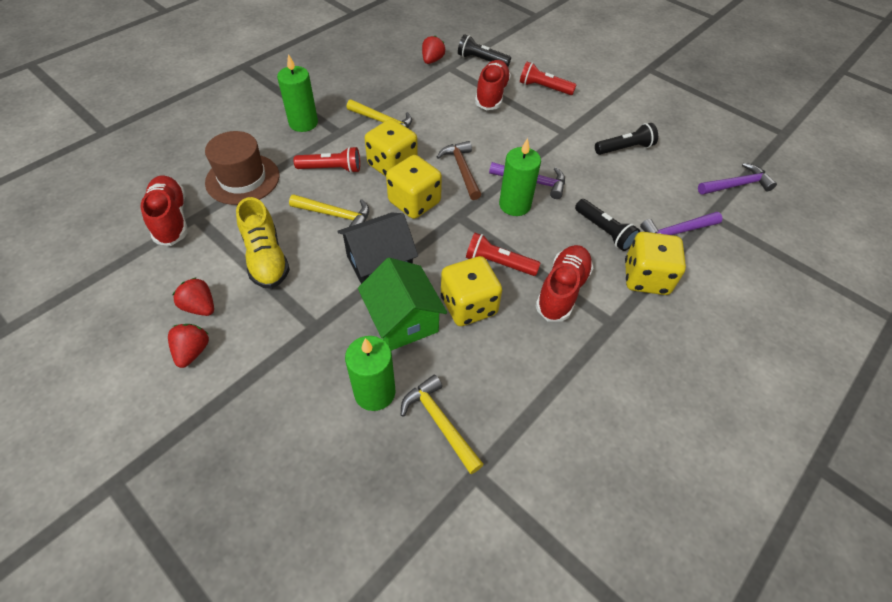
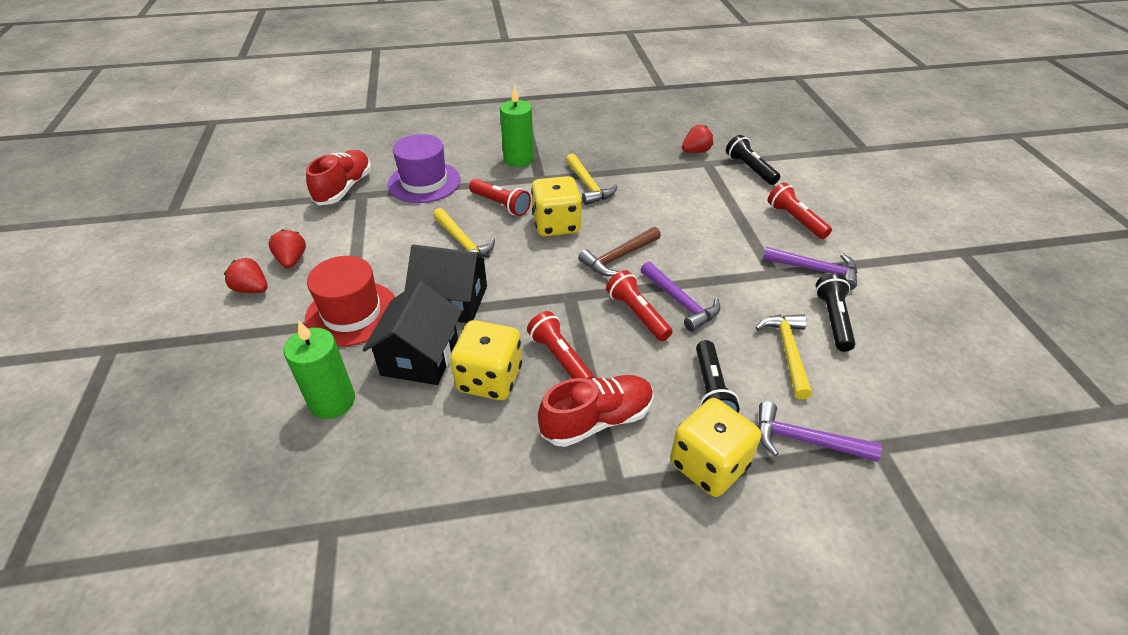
camera: 40 degrees right, 10 degrees down
(193, 351) = (252, 289): red strawberry -> red strawberry turned 105 degrees counterclockwise
(242, 179) = (424, 182): brown hat -> purple hat
(266, 258) = (374, 249): yellow shoe -> none
(310, 319) = (352, 313): none -> red hat
(403, 320) = (420, 357): green house -> black house
(414, 202) = (541, 265): yellow dice -> none
(439, 422) = (352, 462): yellow hammer -> yellow hammer (787, 352)
(462, 170) = (618, 257): brown hammer -> brown hammer turned 150 degrees counterclockwise
(491, 95) = (726, 204): red shoe -> none
(514, 205) = (637, 314): green candle -> red flashlight
(624, 148) = (833, 320): black flashlight -> black flashlight turned 105 degrees counterclockwise
(737, 185) = (958, 433): purple hammer -> purple hammer (816, 270)

